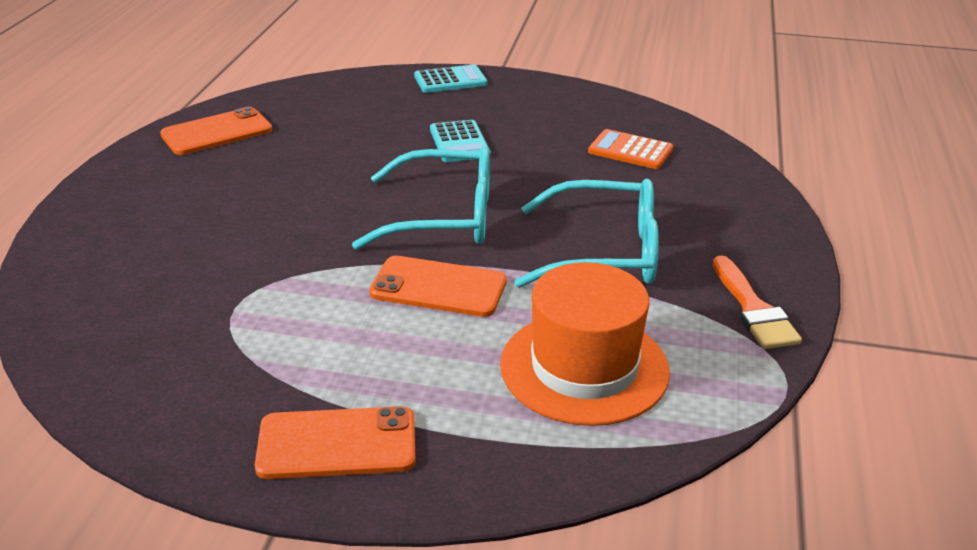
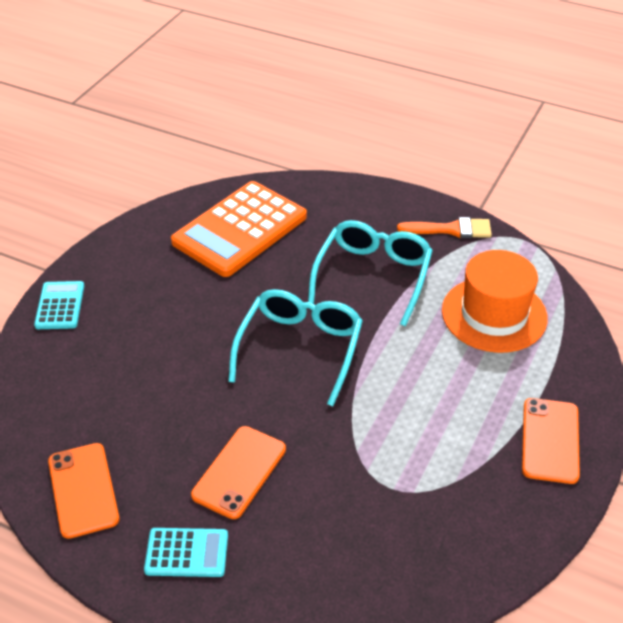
camera: 75 degrees left, 10 degrees up
(438, 287) = (393, 367): orange phone -> orange phone (239, 472)
(459, 142) = (184, 320): turquoise calculator -> turquoise calculator (186, 553)
(630, 151) = (240, 229): orange calculator -> orange calculator, size x2.07

